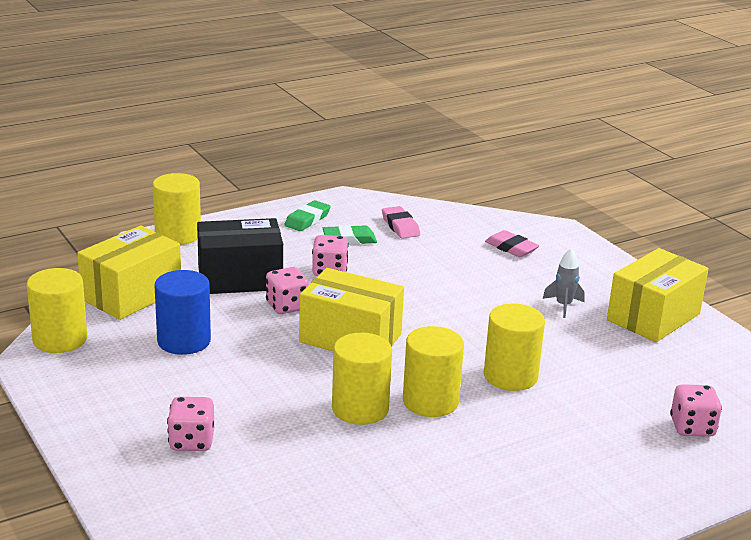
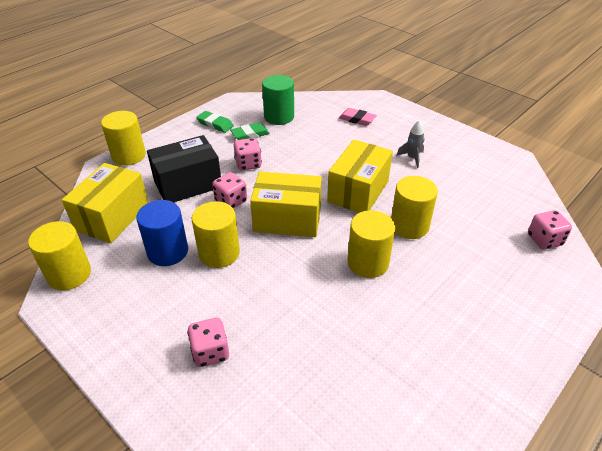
camera: 15 degrees left, 15 degrees up
(307, 220) = (215, 124): green eraser -> green eraser turned 75 degrees counterclockwise
(360, 409) = (322, 283): yellow cylinder -> yellow cylinder (219, 253)
(400, 226) = (279, 117): pink eraser -> green cylinder
(653, 317) = (470, 154): yellow box -> yellow box (358, 191)

